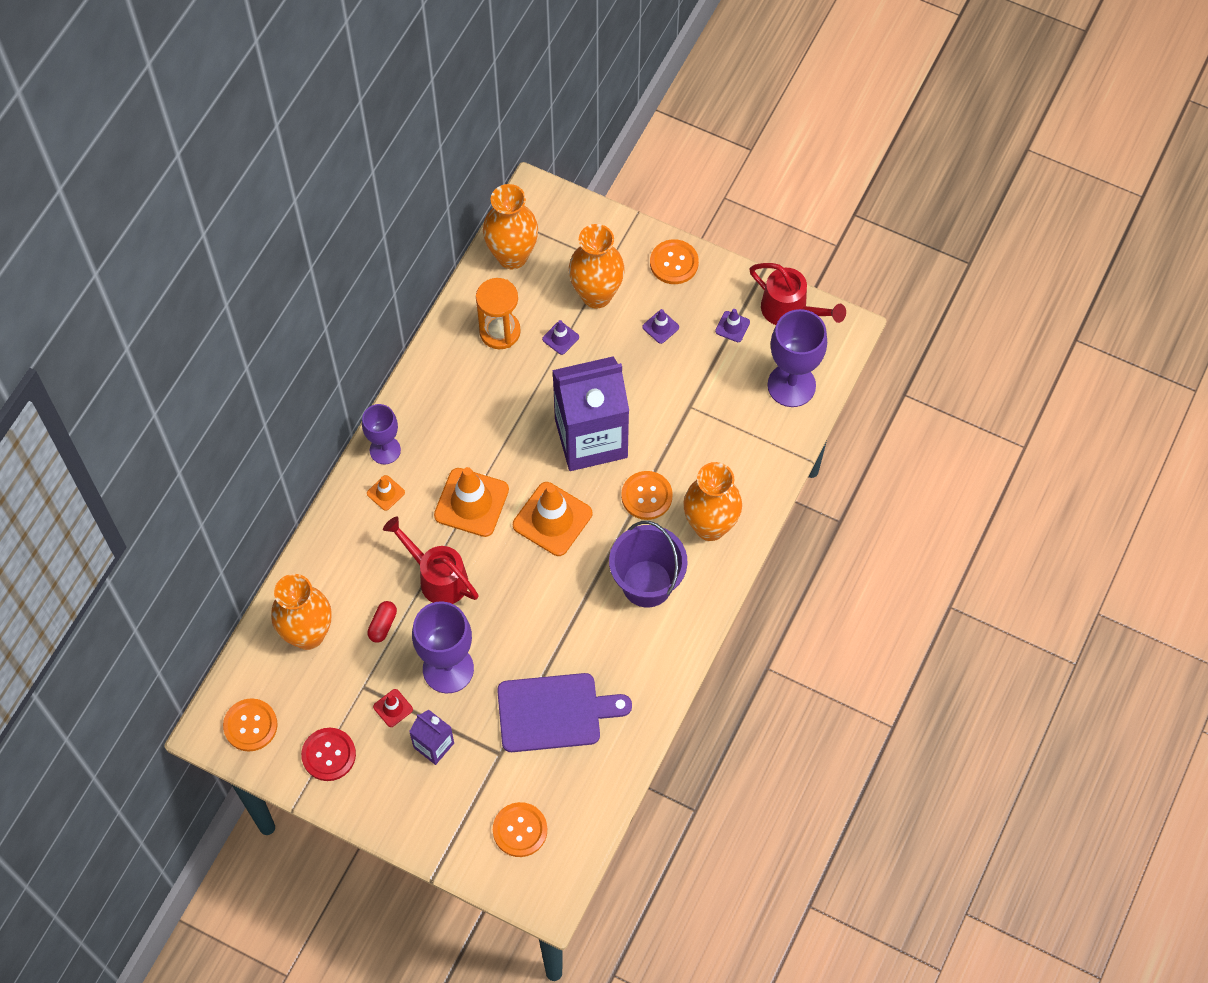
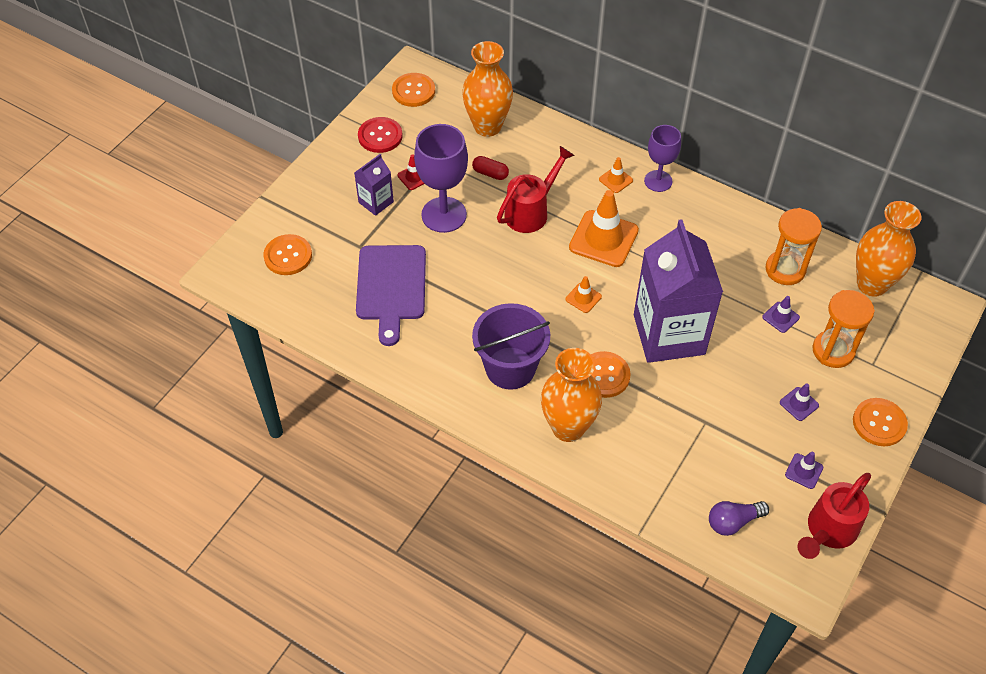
camera: 95 degrees right, 10 degrees down
(552, 519) = (583, 298): orange traffic cone -> orange traffic cone, size x0.47
(596, 295) = (833, 351): orange vase -> orange hourglass
(791, 385) = (733, 522): purple goblet -> purple light bulb

